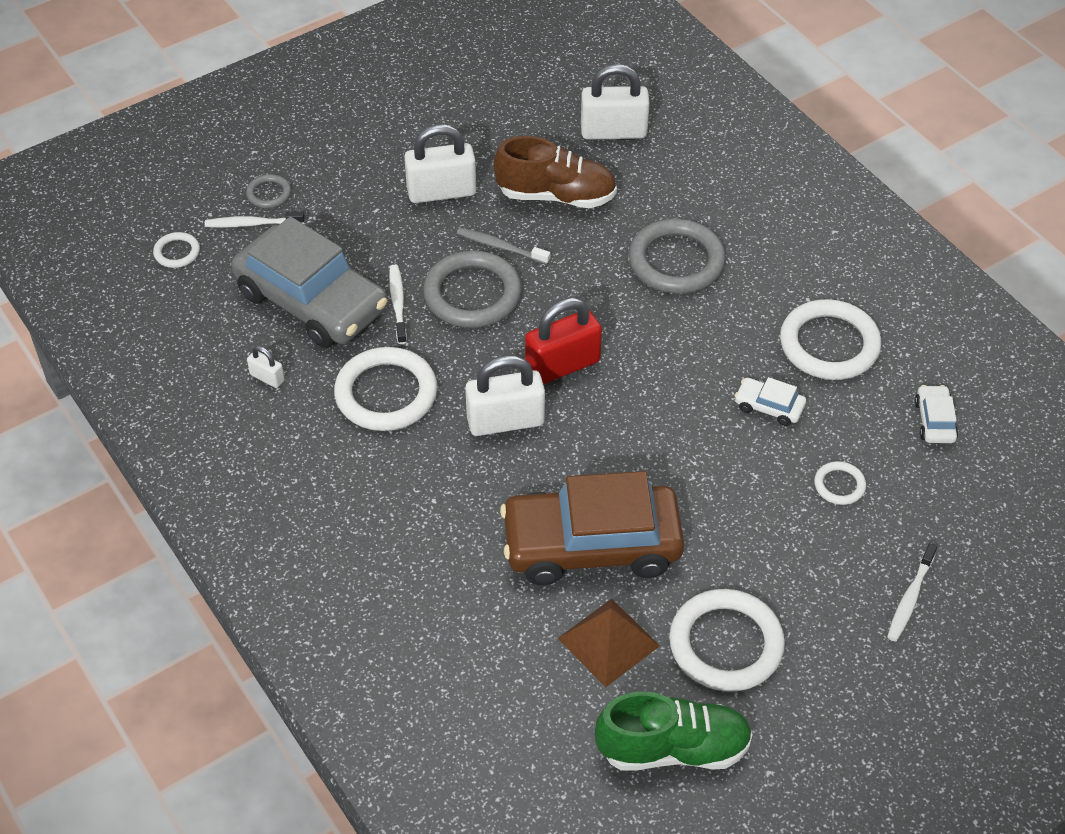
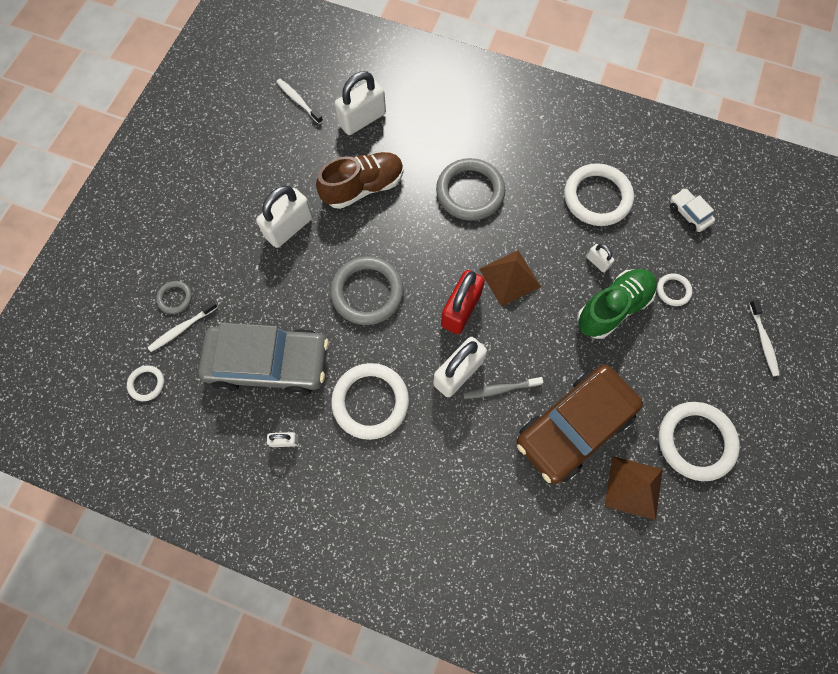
camera: 35 degrees left, 20 degrees up
(398, 303) = (326, 329): white toothbrush -> white toothbrush (298, 101)
(500, 247) = (358, 246): grey toothbrush -> grey toothbrush (500, 389)
(647, 366) = (509, 278): none -> brown pyramid
(673, 748) = (721, 533): green shoe -> green shoe (612, 308)
(769, 407) = (597, 262): white car -> white padlock

